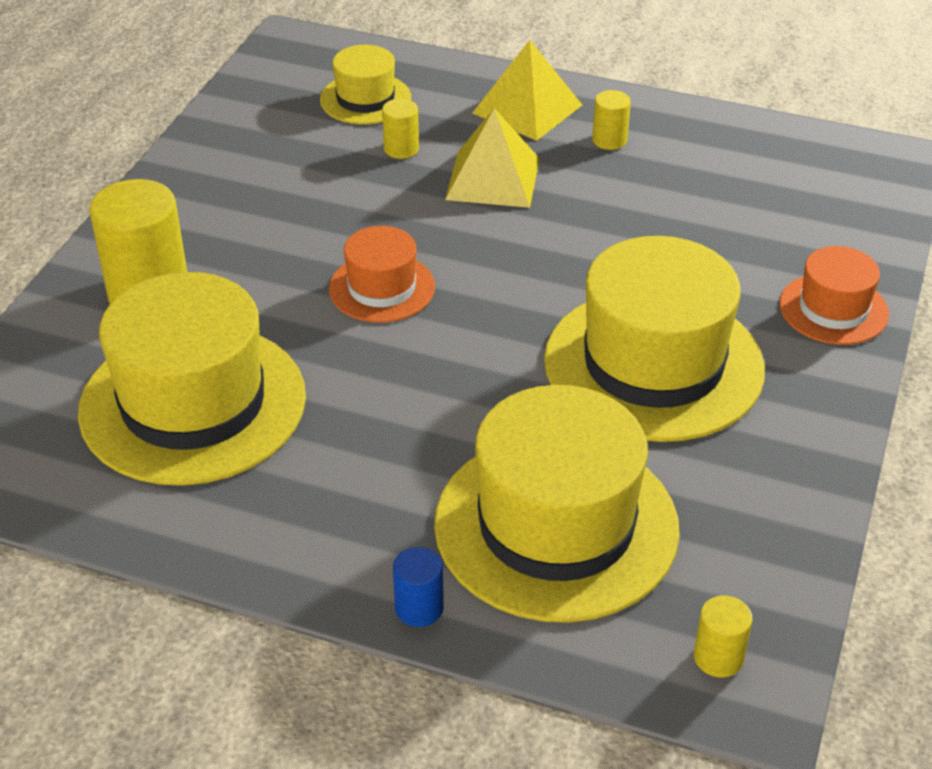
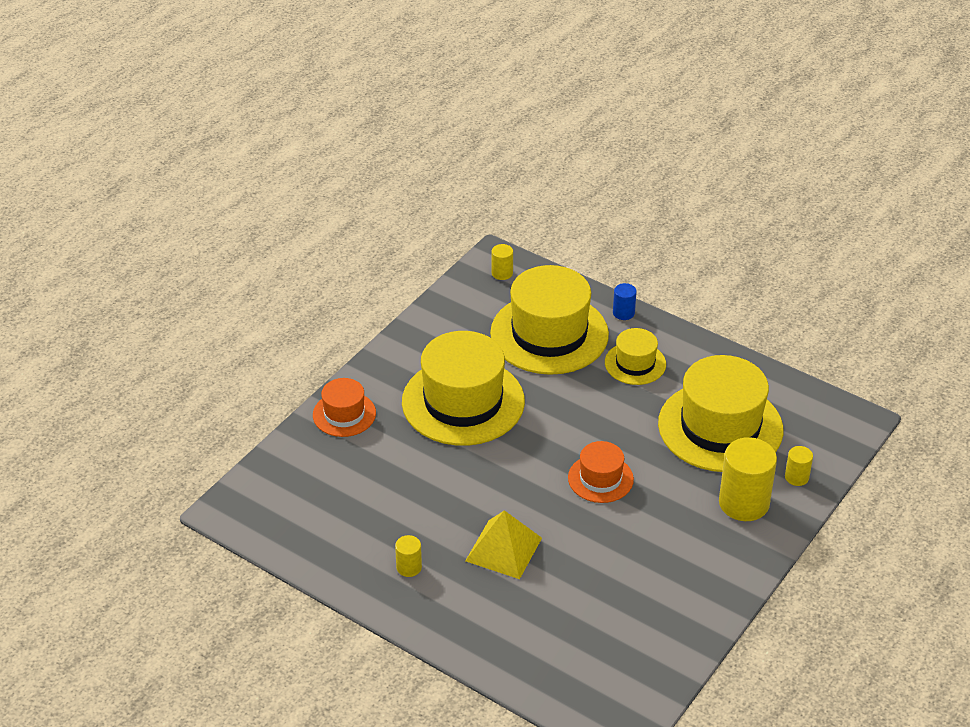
camera: 165 degrees left, 0 degrees up
(365, 99) = (572, 647): yellow hat -> yellow hat (635, 363)
(401, 149) = (559, 589): yellow cylinder -> yellow cylinder (796, 477)
(527, 109) = (454, 610): yellow pyramid -> none

